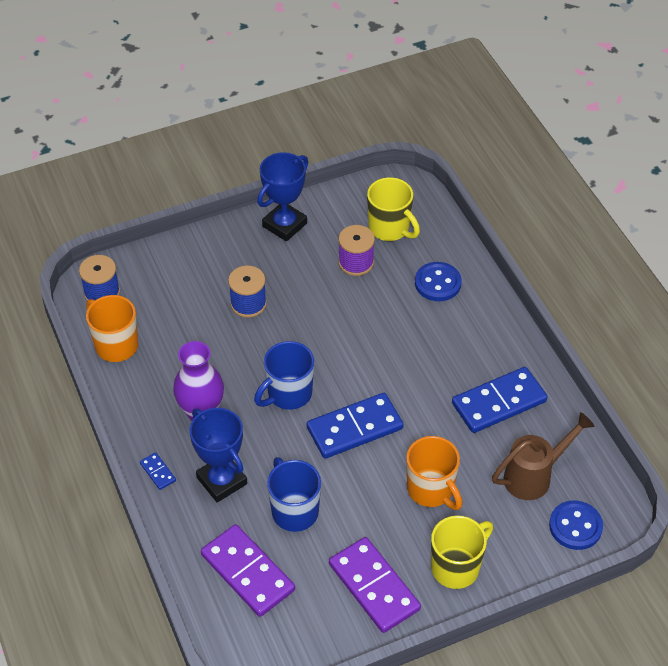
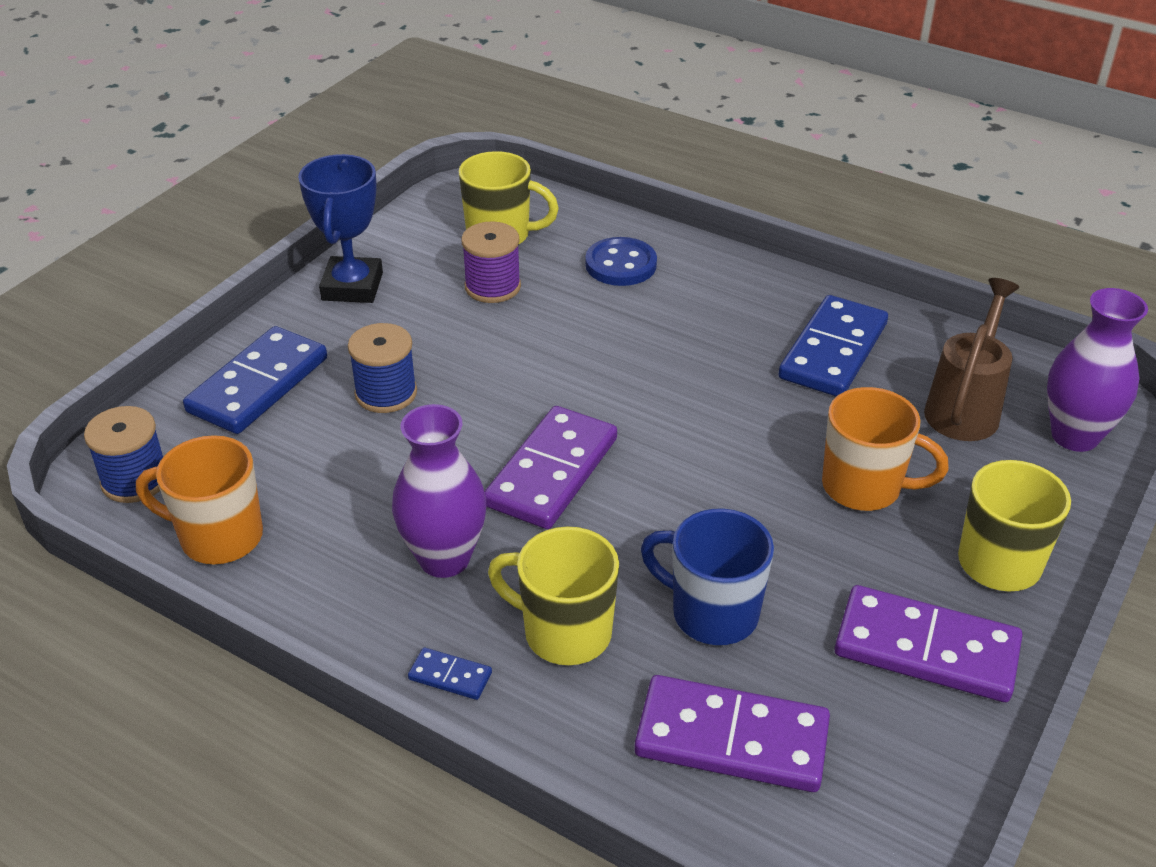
camera: 35 degrees left, 10 degrees down
(222, 481) = (564, 633): blue trophy -> yellow mug
(288, 394) = (552, 472): blue mug -> purple domino
(354, 428) = (686, 467): blue domino -> blue domino (258, 385)
(575, 526) = (1074, 436): blue button -> purple vase

